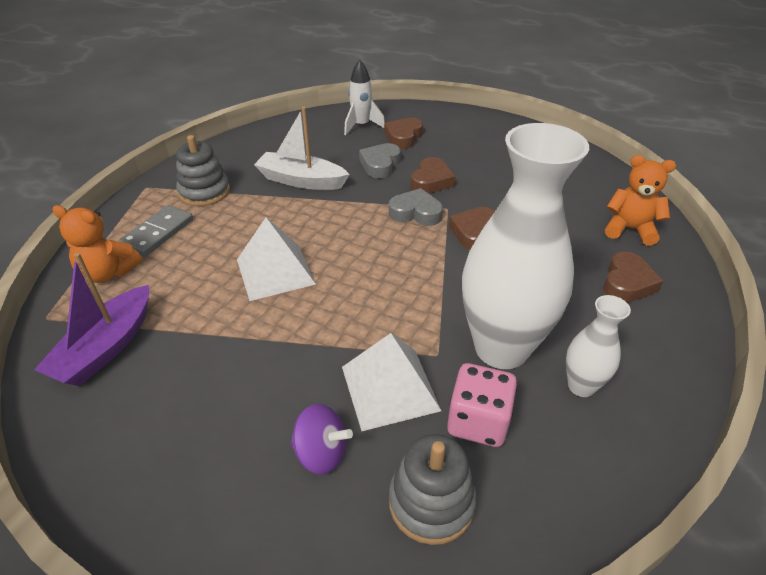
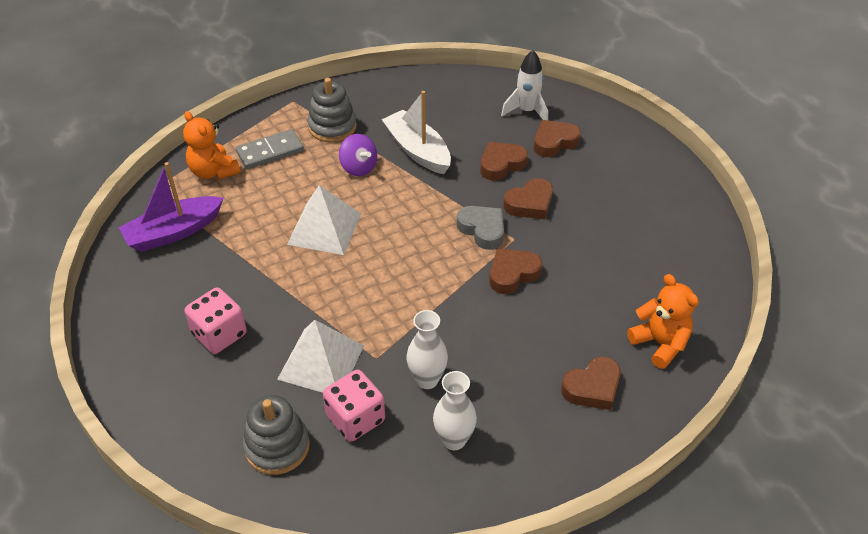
camera: 35 degrees right, 5 degrees up
(253, 422) = (219, 334): none -> pink dice
(321, 453) = (241, 378): purple spinning top -> purple spinning top (358, 167)
(380, 164) = (501, 164): grey heart -> brown heart
(501, 348) = (427, 380): white vase -> white vase, size x0.47

